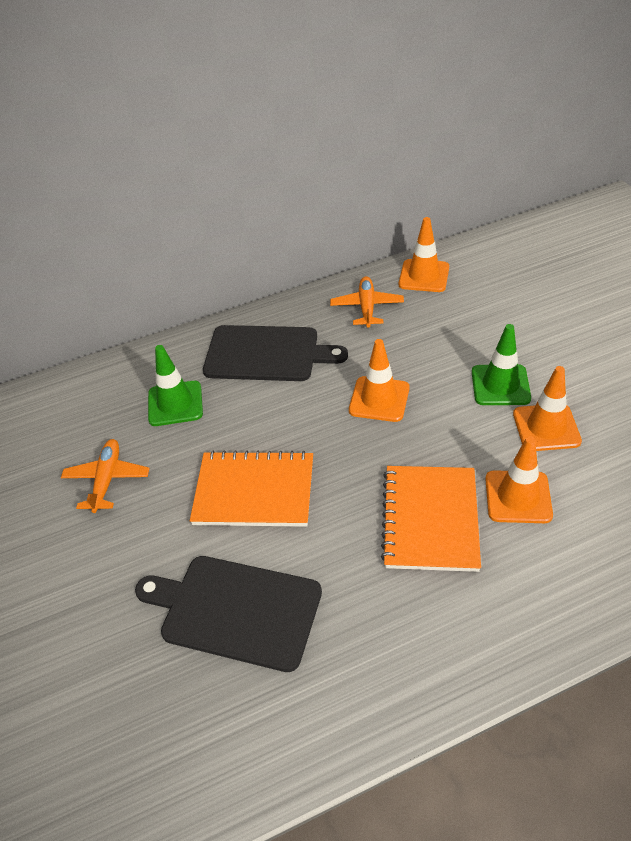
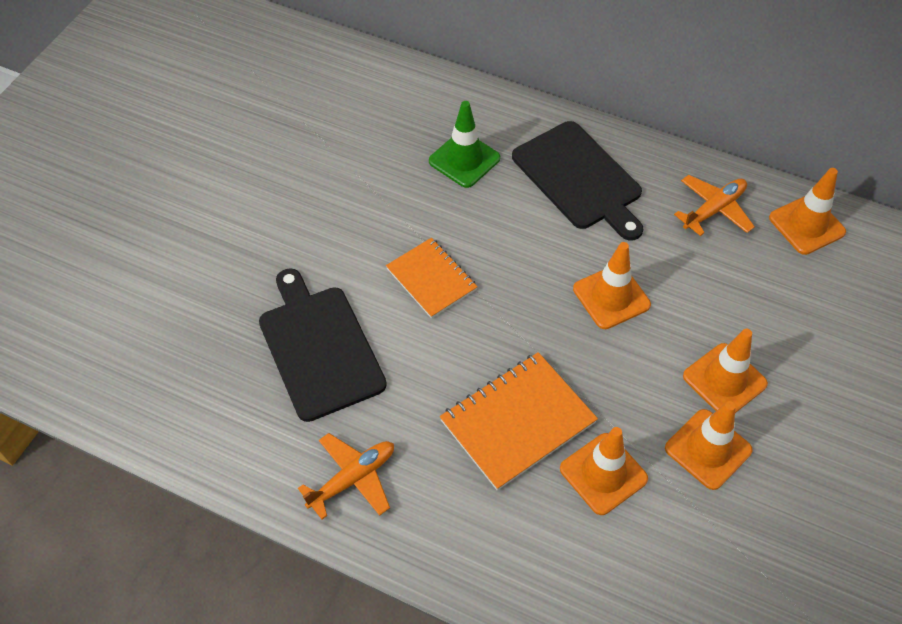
camera: 45 degrees right, 10 degrees up
(107, 480) = (354, 177): orange plane -> orange plane (353, 478)
(254, 491) = (431, 279): orange notebook -> orange notebook, size x0.66
(500, 385) = (724, 380): green traffic cone -> orange traffic cone

